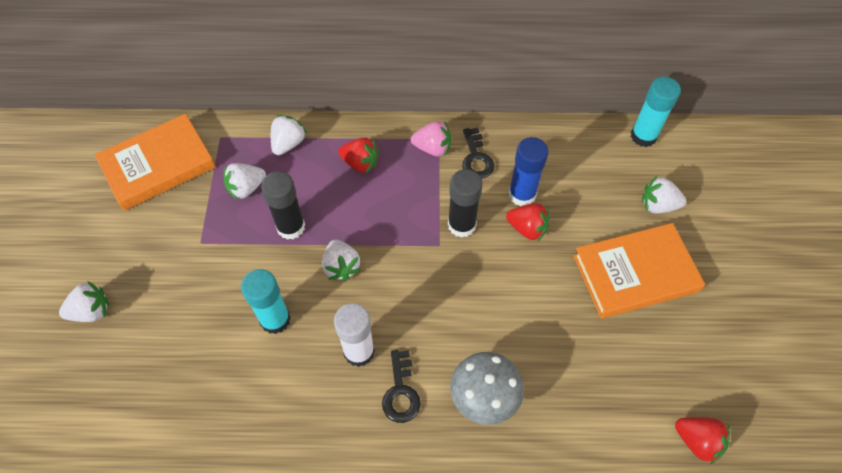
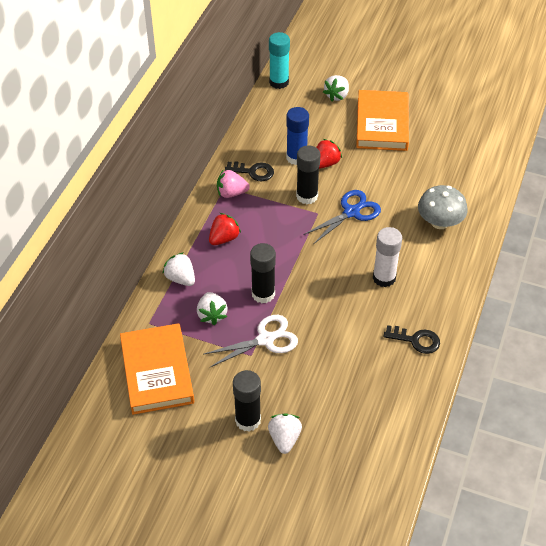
camera: 70 degrees left, 10 degrees down
(111, 267) = (248, 420): none -> black glue stick
(225, 250) = (265, 339): none -> white scissors
(275, 319) = (340, 320): turquoise glue stick -> none
(341, 266) = (312, 271): white strawberry -> none
(401, 392) = (422, 263): black key -> black key (416, 340)
(432, 148) = (231, 193): pink strawberry -> pink strawberry turned 120 degrees counterclockwise
(456, 282) = (351, 212): none -> blue scissors
(697, 441) = (499, 137): red strawberry -> none

